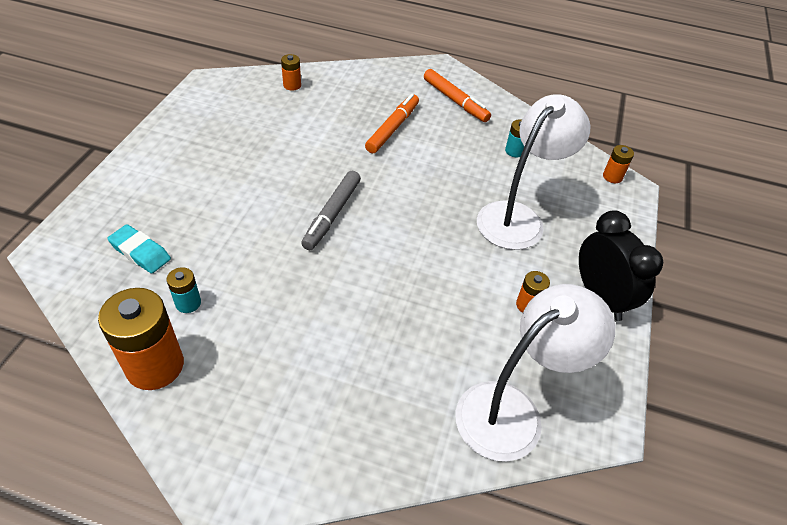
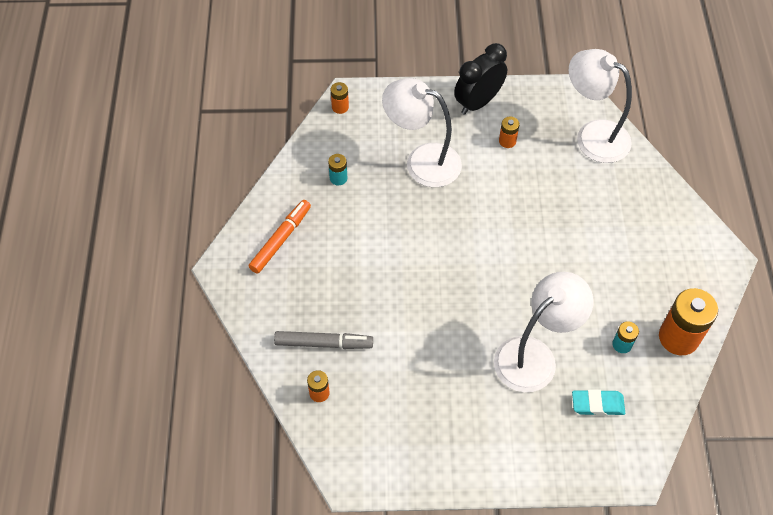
camera: 105 degrees left, 10 degrees up
(140, 252) = (597, 404): turquoise eraser -> turquoise eraser turned 75 degrees clockwise
(229, 224) = (534, 355): none -> white lamp
(332, 215) = (485, 286): grey marker -> grey marker (323, 343)
(392, 128) = (349, 279): orange marker -> none

